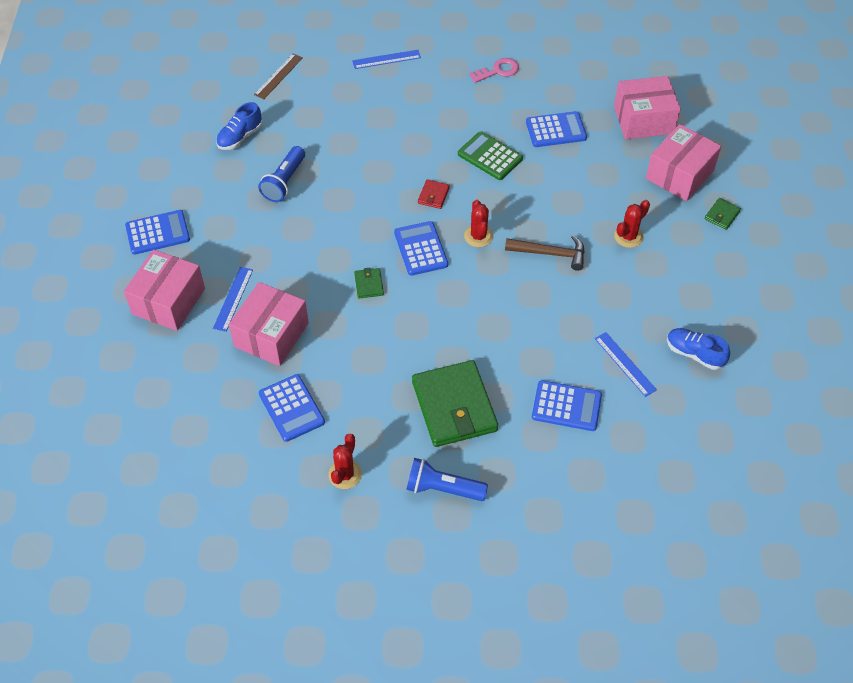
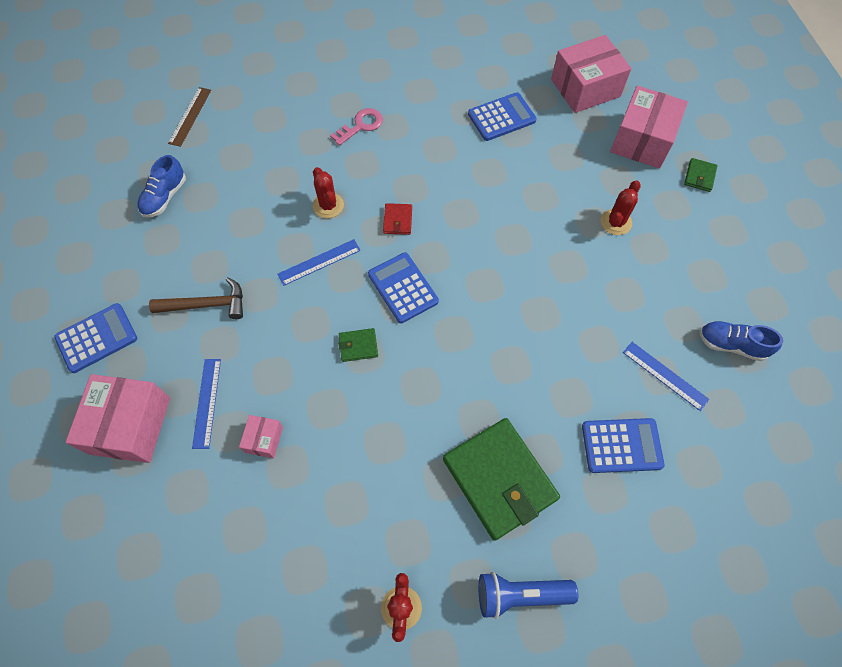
camera: 15 degrees left, 10 degrees up
(271, 335) = (264, 439): pink box -> pink box, size x0.48
(284, 182) = (229, 240): blue flashlight -> none
(291, 408) = (313, 532): blue calculator -> none
(369, 284) = (358, 346): green wallet -> green wallet turned 75 degrees counterclockwise
(386, 59) = (302, 74): blue ruler -> blue ruler (319, 262)
(478, 236) = (460, 258): red cactus -> red cactus (328, 205)
(490, 156) = (443, 162): green calculator -> none
(498, 71) = (421, 64): pink key -> pink key (361, 126)
(550, 253) = (543, 261): brown hammer -> brown hammer (207, 304)

